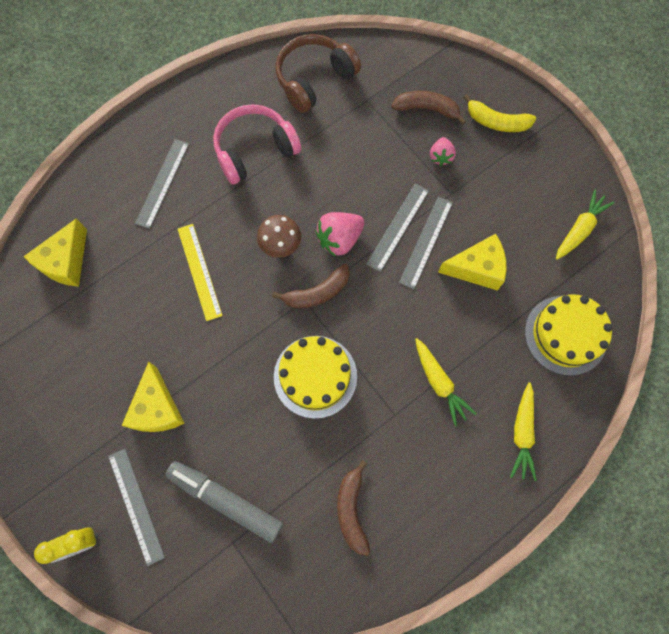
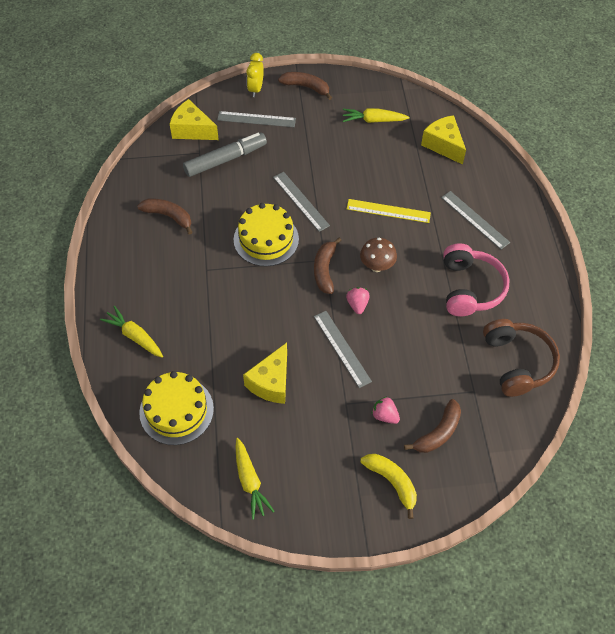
camera: 120 degrees right, 15 degrees down
(44, 476) = (306, 87): none -> brown banana
(157, 408) = (307, 151): yellow cheese -> yellow cheese (192, 130)
(339, 239) = (357, 304): pink strawberry -> pink strawberry, size x0.62
(426, 242) = (316, 360): grey ruler -> grey ruler (301, 201)
(439, 383) = (207, 307): yellow carrot -> yellow carrot (373, 120)
(496, 122) = (392, 482): yellow banana -> yellow banana turned 90 degrees clockwise

